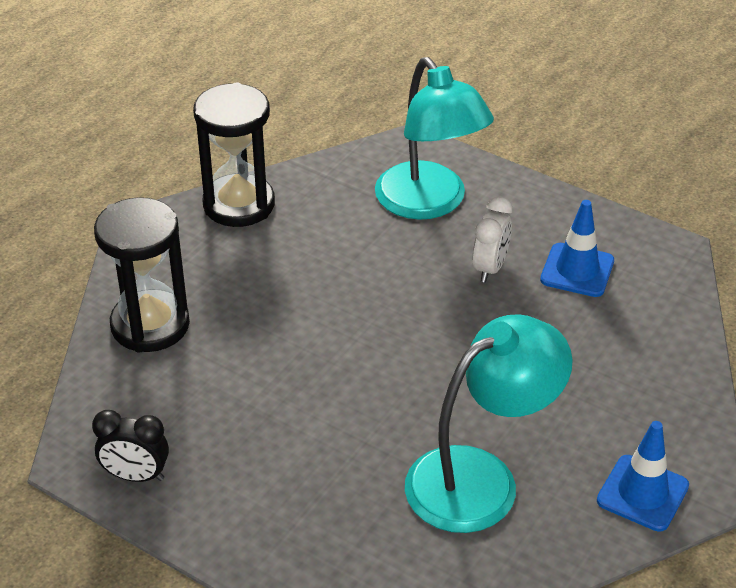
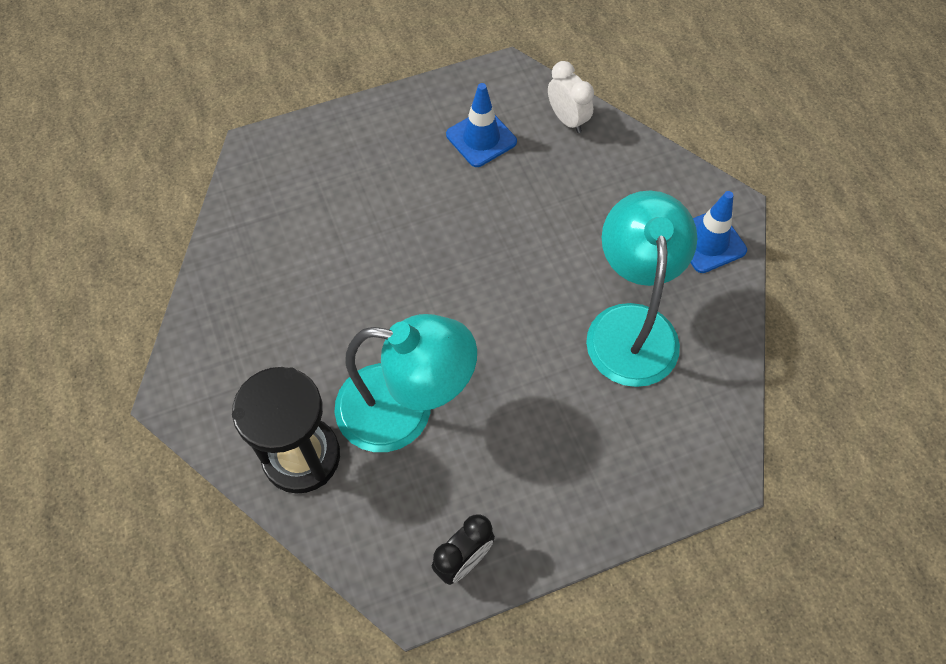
camera: 55 degrees left, 20 degrees up
(239, 204) = (213, 307): black hourglass -> none
(429, 203) = (332, 179): turquoise lamp -> turquoise lamp (405, 410)
(490, 268) = (434, 187): white clock -> white clock (567, 120)

